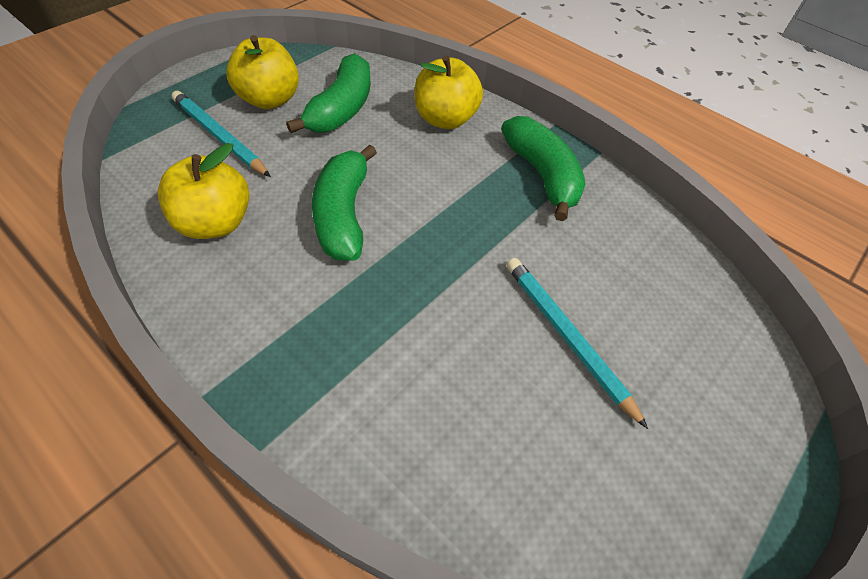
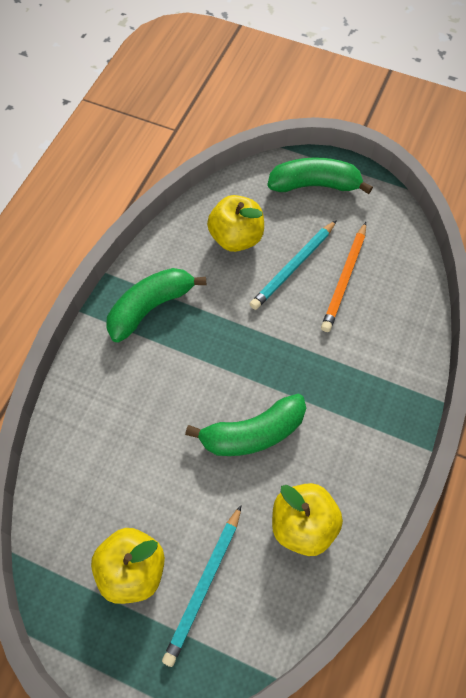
camera: 105 degrees left, 10 degrees up
(341, 109) = (123, 493): green banana -> green banana (315, 185)
(445, 119) = (105, 398): yellow apple -> yellow apple (236, 238)
(527, 399) = (344, 279): none -> orange pencil

